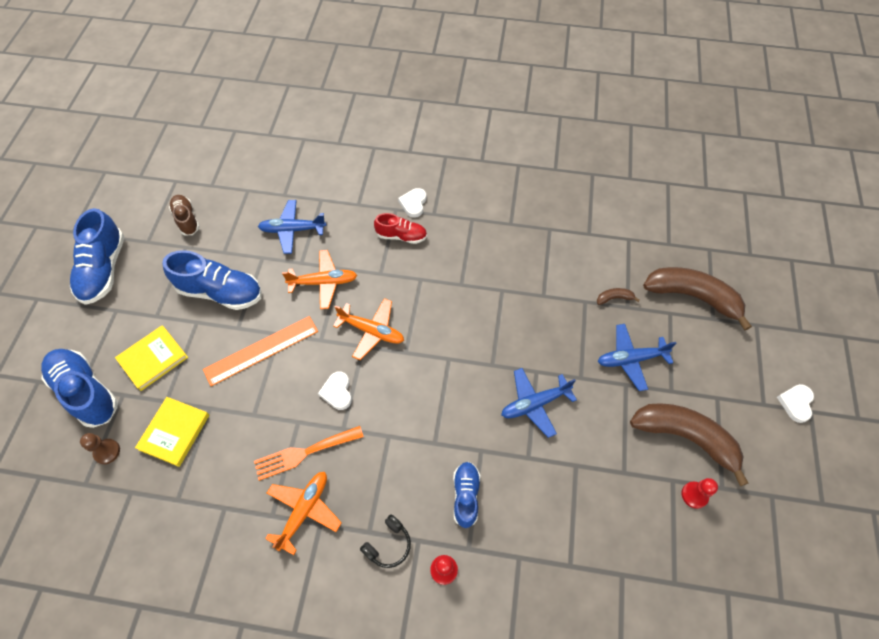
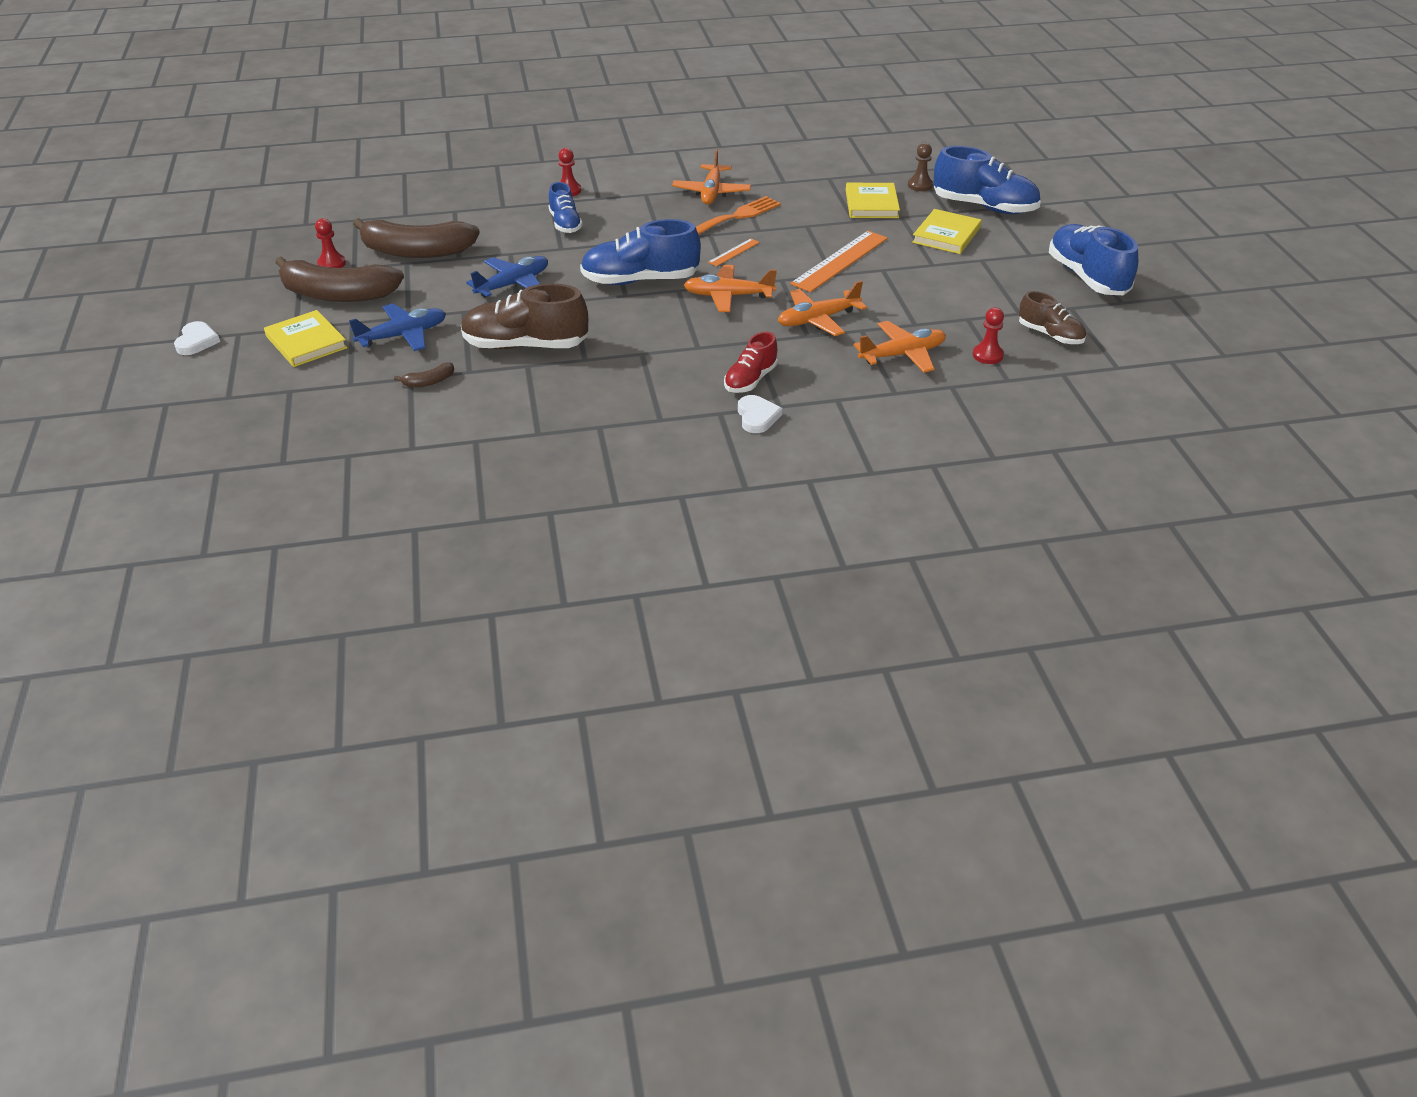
camera: 160 degrees right, 20 degrees down
(220, 292) = (932, 288): blue shoe -> blue shoe (640, 280)
(241, 213) = (987, 355): none -> red pawn
(292, 230) = (902, 355): blue plane -> orange plane
(337, 392) = (734, 252): white heart -> orange ruler
(388, 544) = (624, 192): black headphones -> none
(401, 236) = (750, 380): red shoe -> red shoe turned 45 degrees counterclockwise
(540, 318) = (525, 345): none -> brown shoe
(692, 297) = (316, 405): brown banana -> brown banana (417, 251)
(706, 374) = (306, 342): none -> yellow book

